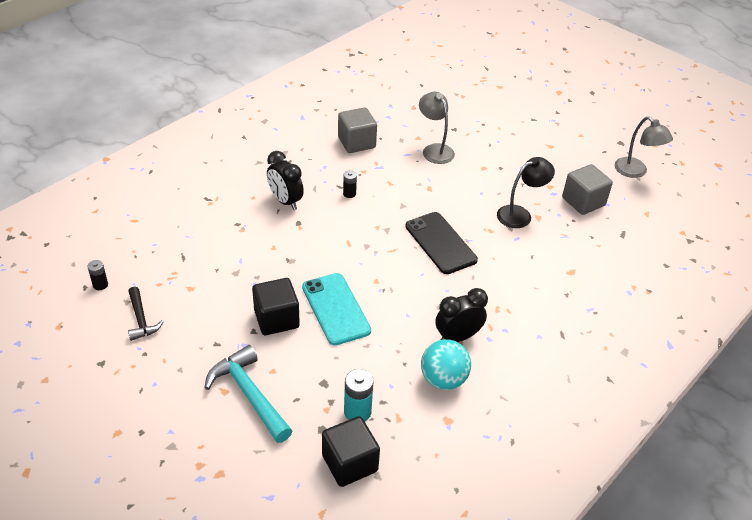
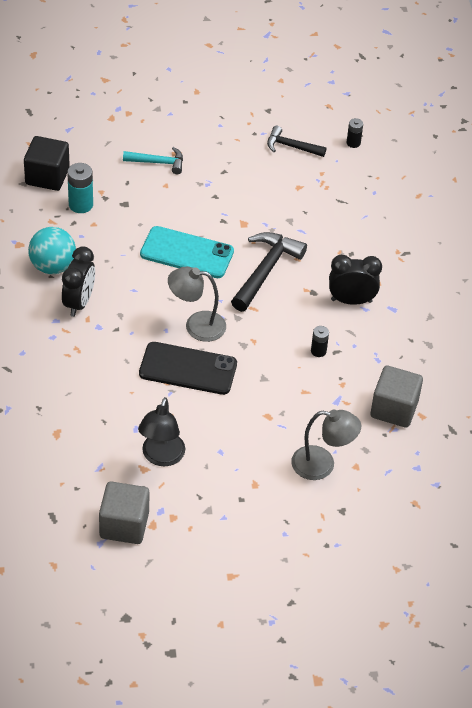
camera: 130 degrees right, 5 degrees up
(249, 394) = (158, 162): turquoise hammer -> turquoise hammer, size x0.61
(276, 319) = (213, 214): black cube -> none
(304, 256) = (266, 270): none -> black hammer
(635, 172) = (115, 617): grey lamp -> grey lamp (196, 325)

